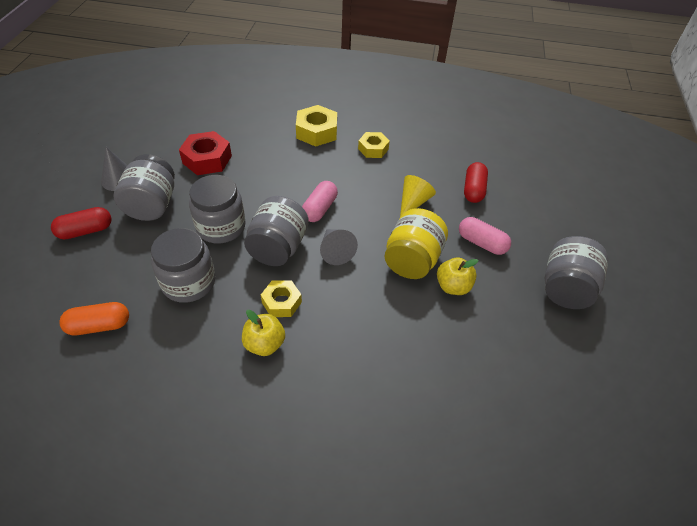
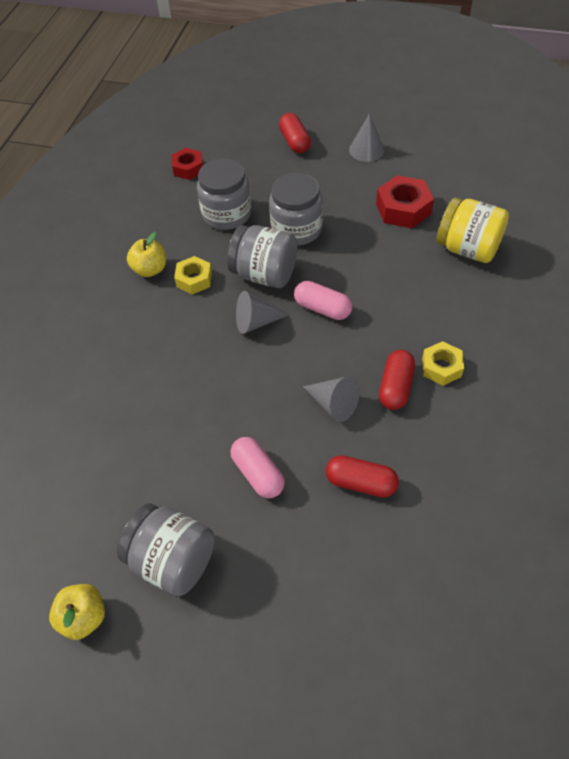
camera: 100 degrees right, 5 degrees up
(99, 326) = (188, 168): orange capsule -> red nut
(152, 205) = (328, 177): grey jar -> none
(316, 132) = (471, 306): yellow nut -> none
(393, 171) = (395, 387): none -> red capsule
(412, 260) = (236, 393): yellow jar -> yellow jar (468, 249)
(413, 203) = (333, 404): yellow cone -> grey cone
(453, 286) = (193, 429): yellow apple -> yellow apple (83, 617)
(481, 243) = (258, 474): pink capsule -> pink capsule turned 75 degrees counterclockwise

